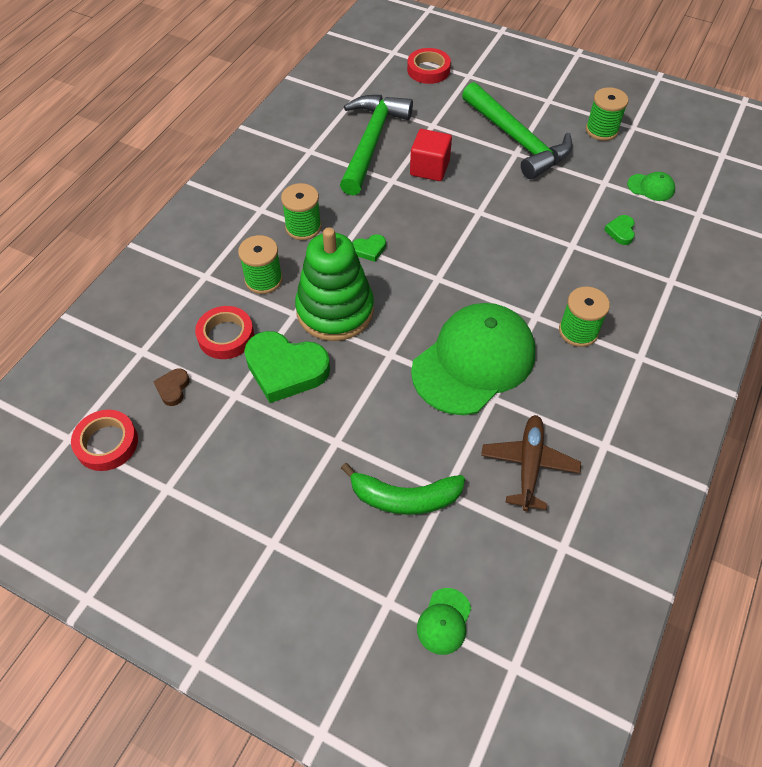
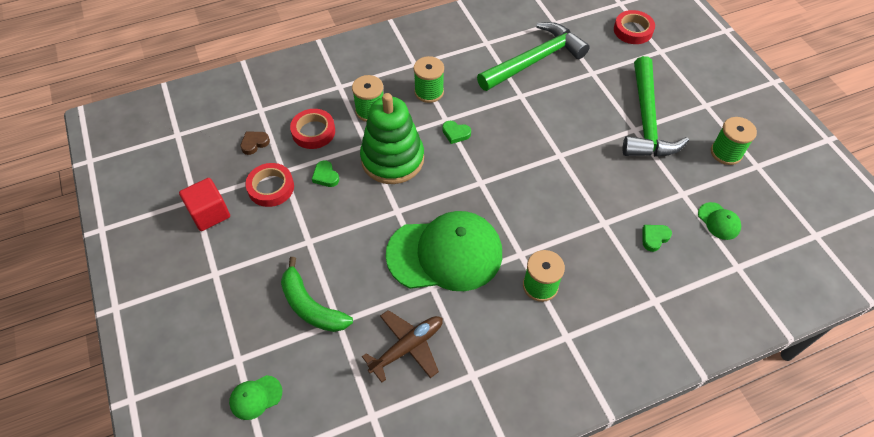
camera: 40 degrees right, 0 degrees up
(107, 443) = (192, 151): red tape -> red tape (271, 187)
(285, 369) = (325, 176): green heart -> green heart, size x0.45
(429, 168) = (557, 102): red cube -> red cube (209, 213)

